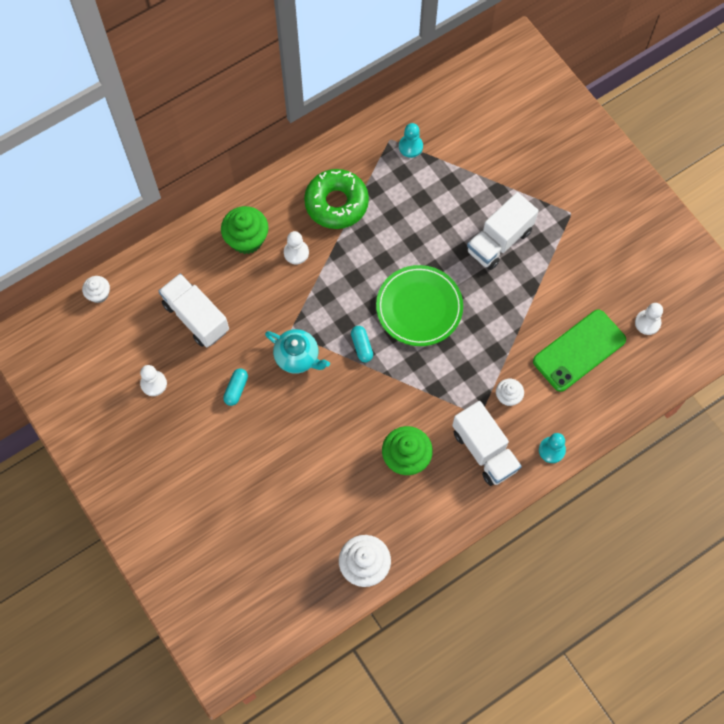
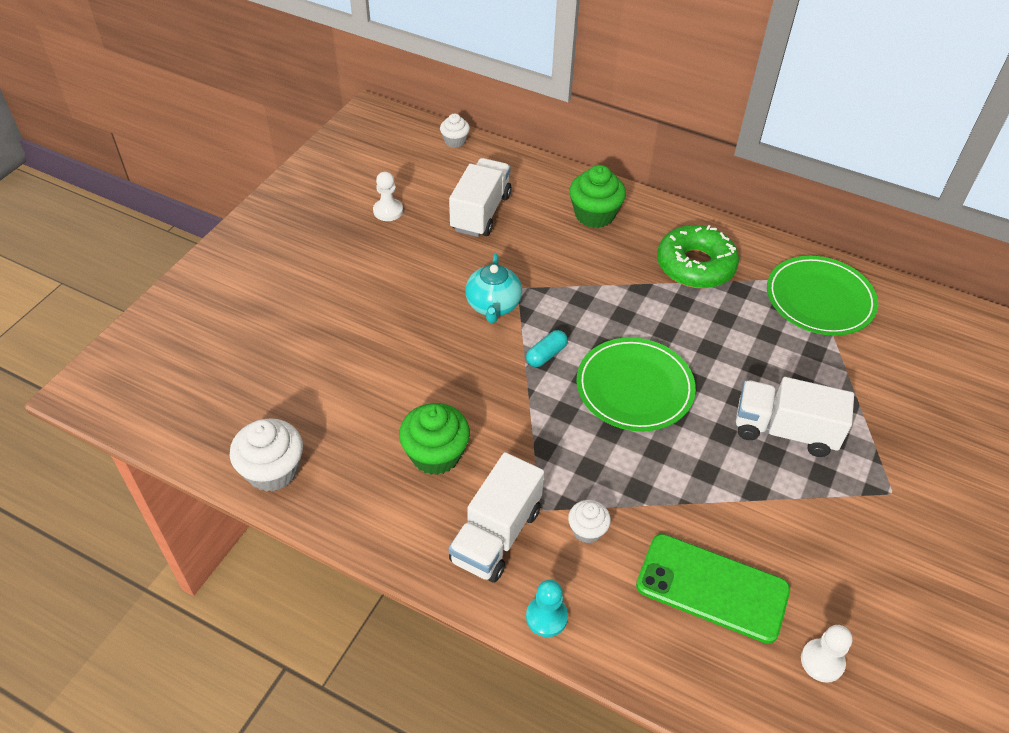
camera: 60 degrees right, 20 degrees down
(236, 389) = (422, 272): turquoise capsule -> none
(296, 253) = (611, 257): white pawn -> none
(410, 146) = (820, 299): turquoise pawn -> green plate

